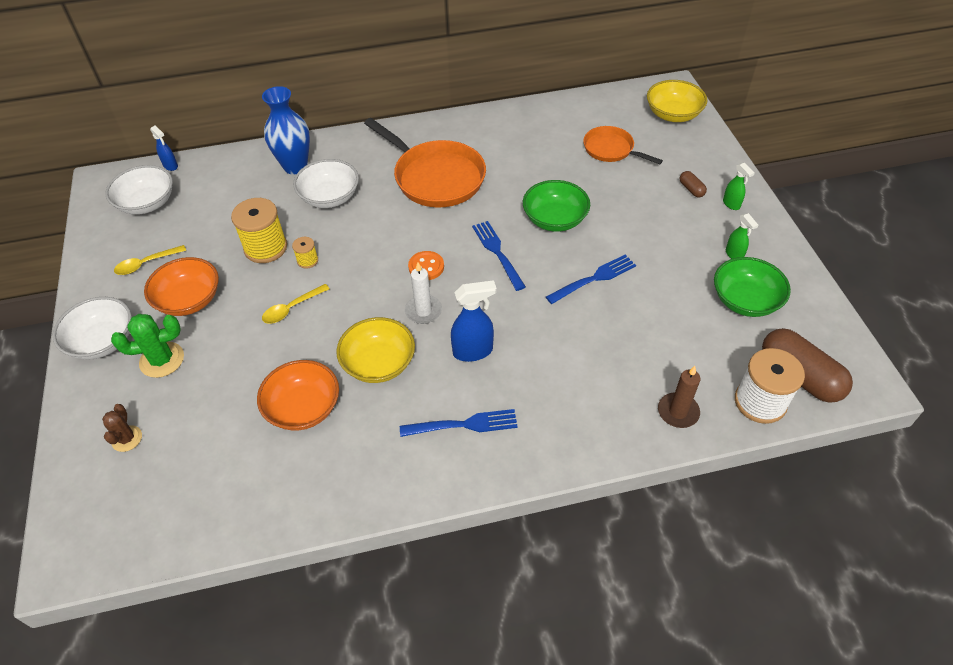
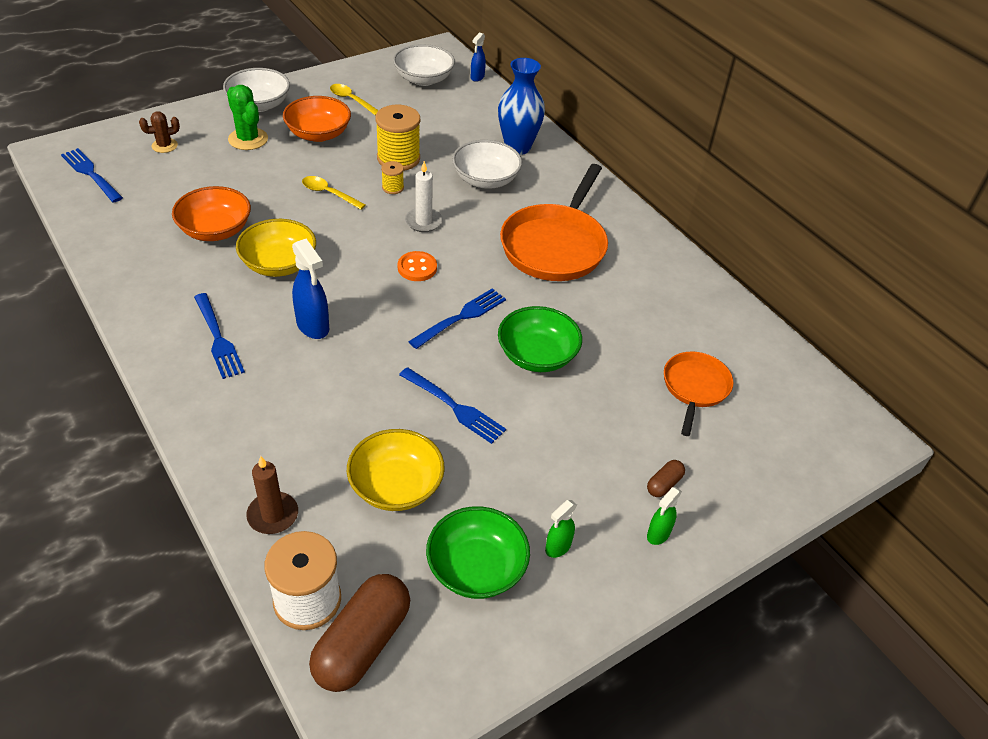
camera: 65 degrees right, 5 degrees down
(139, 519) = (91, 174): none -> blue fork
(423, 311) = (355, 279): white candle -> white candle (423, 222)
(673, 114) = (812, 444): yellow bowl -> yellow bowl (396, 486)

